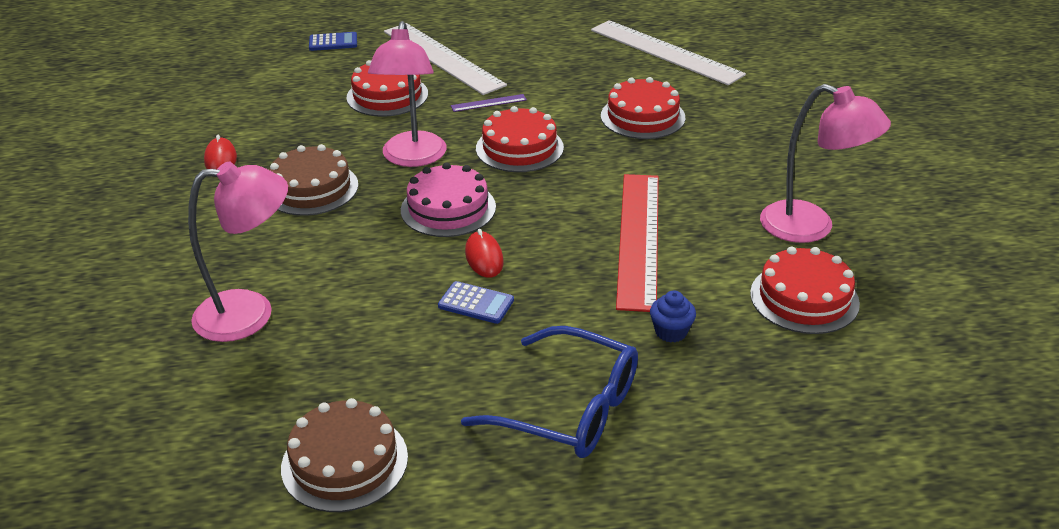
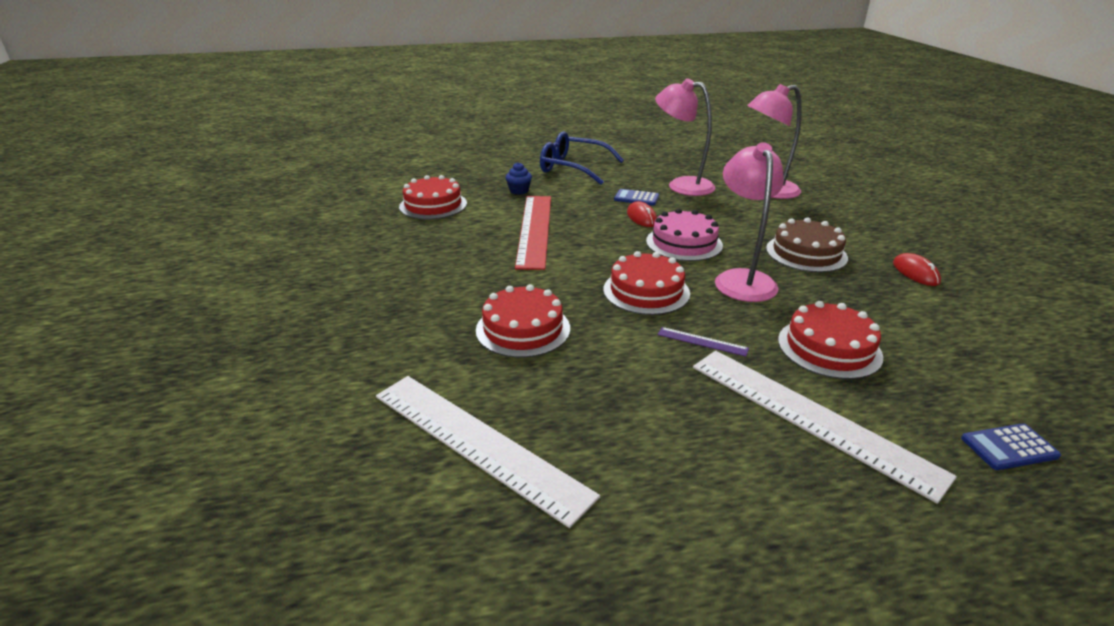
camera: 175 degrees right, 5 degrees down
(344, 462) = (670, 154): brown cake -> none
(488, 103) = (702, 341): purple ruler -> purple ruler turned 45 degrees clockwise
(811, 227) = (404, 239): pink lamp -> pink lamp (681, 185)

